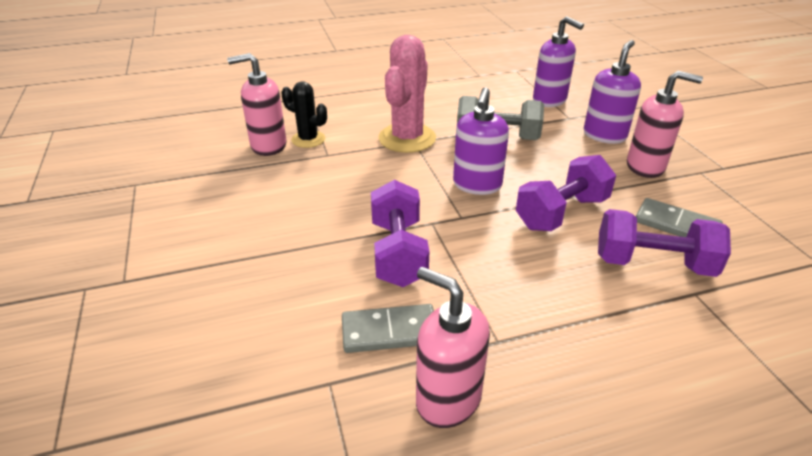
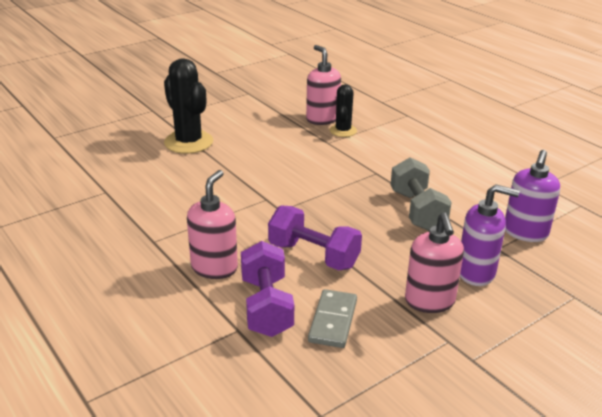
camera: 70 degrees right, 5 degrees down
(235, 264) = (188, 142): none -> black cactus
(389, 332) = (149, 202): grey domino -> none
(398, 253) = (224, 192): purple dumbbell -> none
(407, 138) = (378, 169): pink cactus -> none
(447, 399) = (102, 229): pink soap dispenser -> pink soap dispenser (214, 268)
(477, 185) = (329, 210): purple soap dispenser -> none

